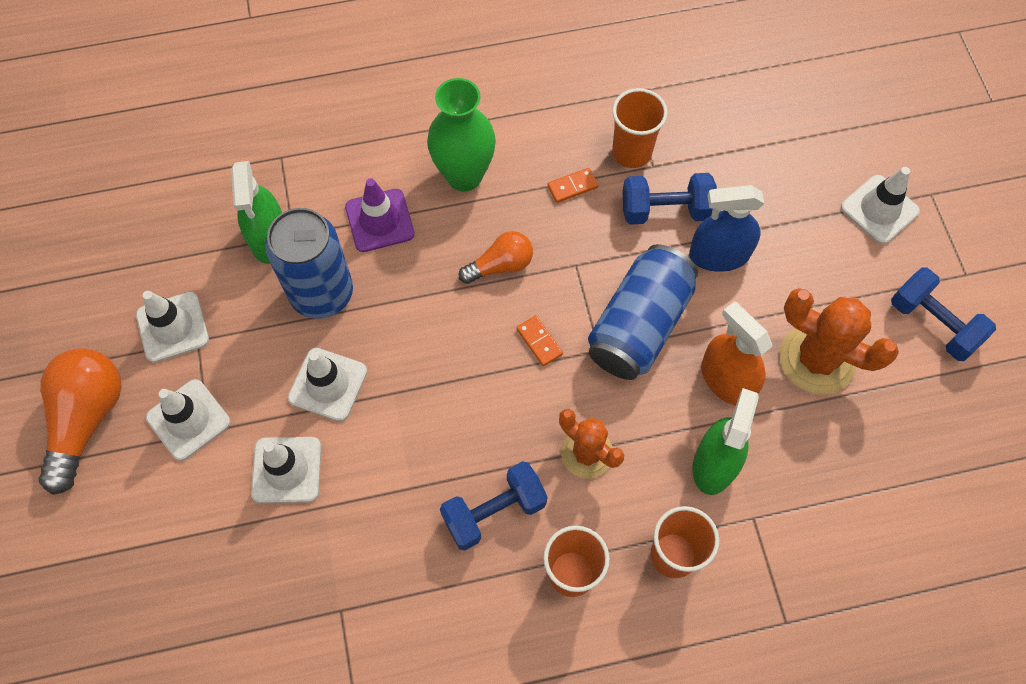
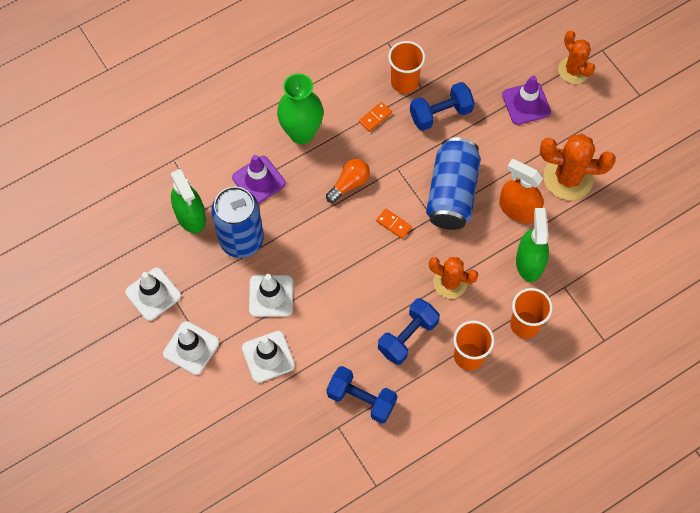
camera: 20 degrees left, 0 degrees up
(87, 419) = (125, 370): orange light bulb -> none
(719, 255) = (485, 132): blue spray bottle -> none
(793, 234) = (526, 103): none -> purple traffic cone
(879, 209) = (573, 70): white traffic cone -> orange cactus
(933, 324) = (630, 133): blue dumbbell -> blue dumbbell (361, 399)

